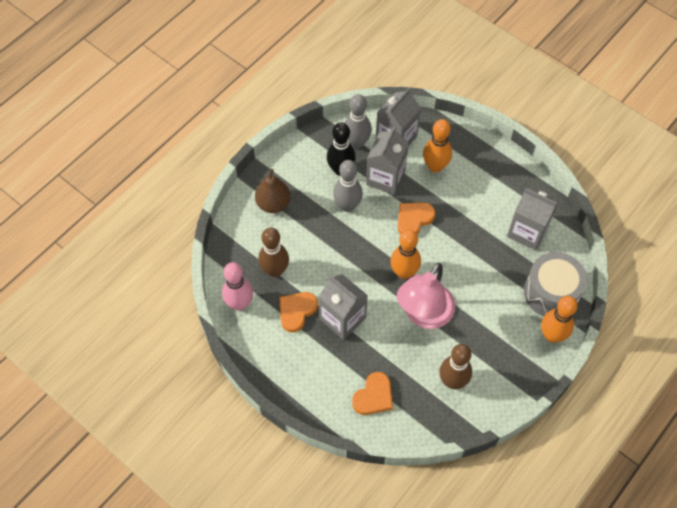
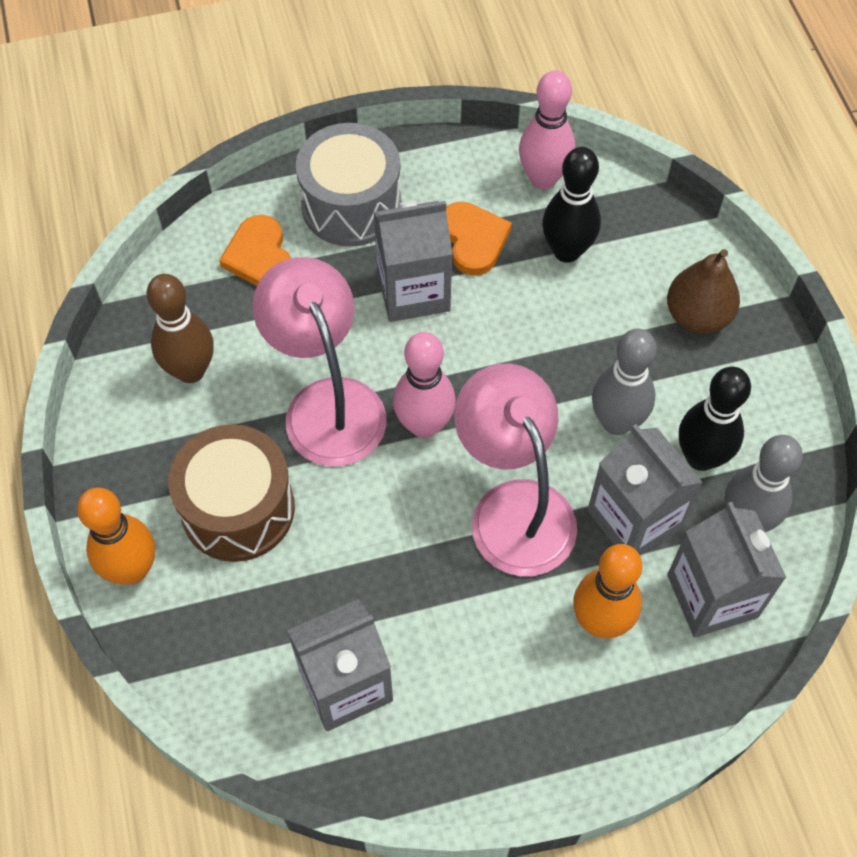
camera: 125 degrees right, 0 degrees up
(275, 270) = (567, 251): brown bowling pin -> black bowling pin
(404, 272) = (424, 425): orange bowling pin -> pink bowling pin
(414, 219) = (513, 507): orange heart -> pink lamp
(496, 315) = (238, 508): none -> brown drum
(551, 293) = (202, 629): grey drum -> grey drum (351, 205)

